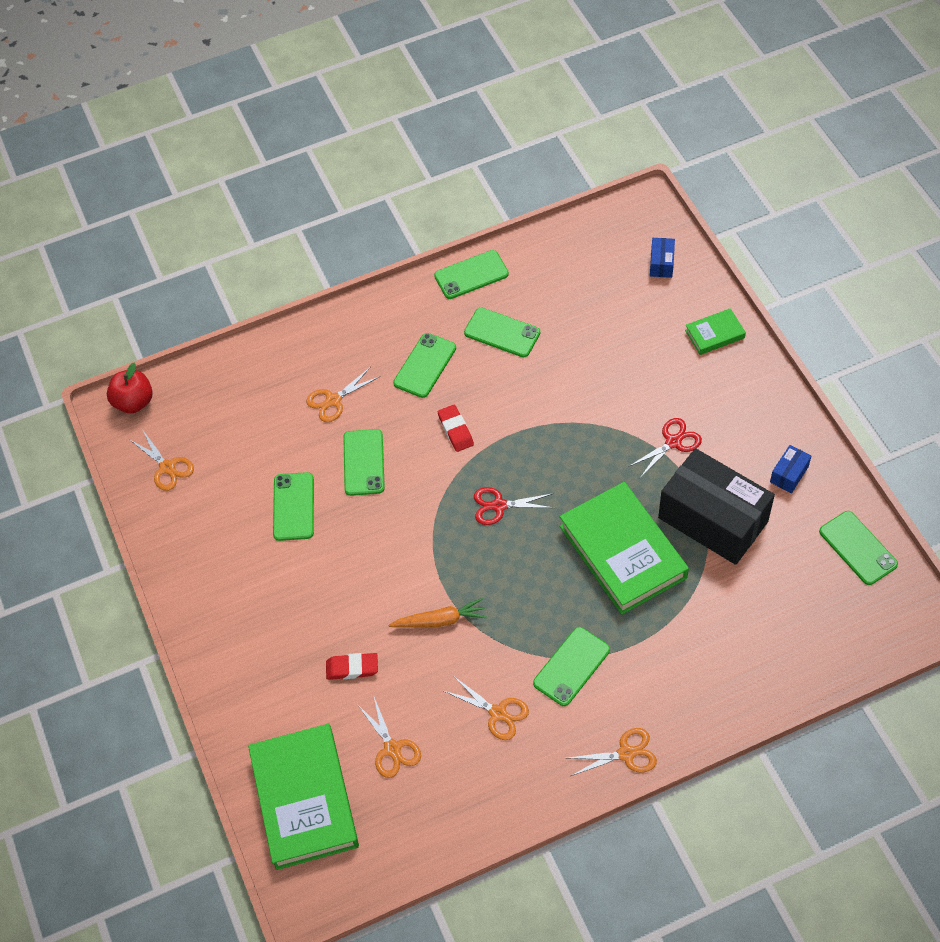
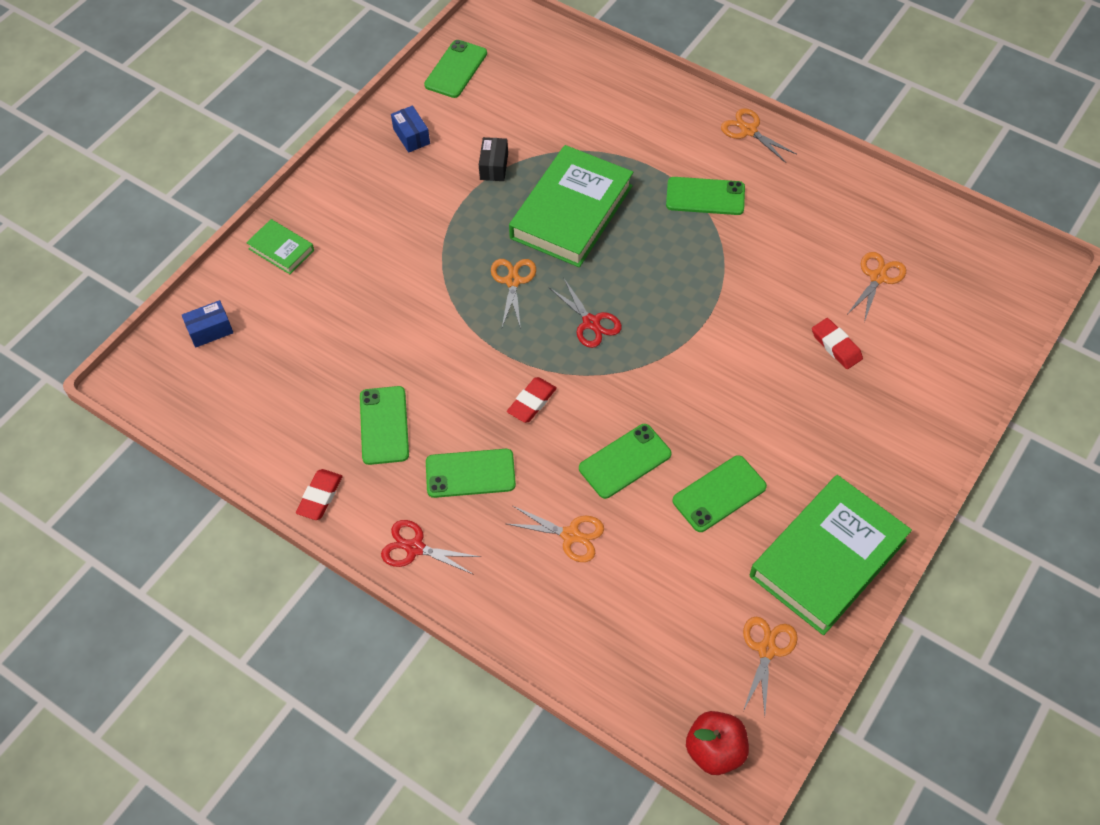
camera: 125 degrees left, 0 degrees up
(304, 799) = (972, 313): green book -> green book (828, 558)
(440, 620) = (738, 306): orange carrot -> none
(471, 275) = (320, 496): green phone -> red eraser
(498, 713) = (786, 224): orange scissors -> orange scissors (513, 281)
(673, 442) = (430, 227): red scissors -> red scissors (415, 548)
(713, 519) = (494, 166): black box -> black box, size x0.41
(789, 474) = (411, 136): blue box -> blue box turned 60 degrees clockwise

